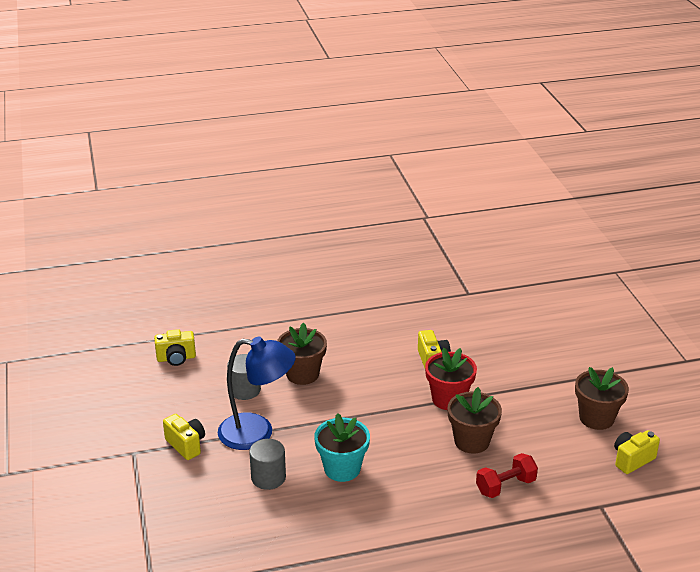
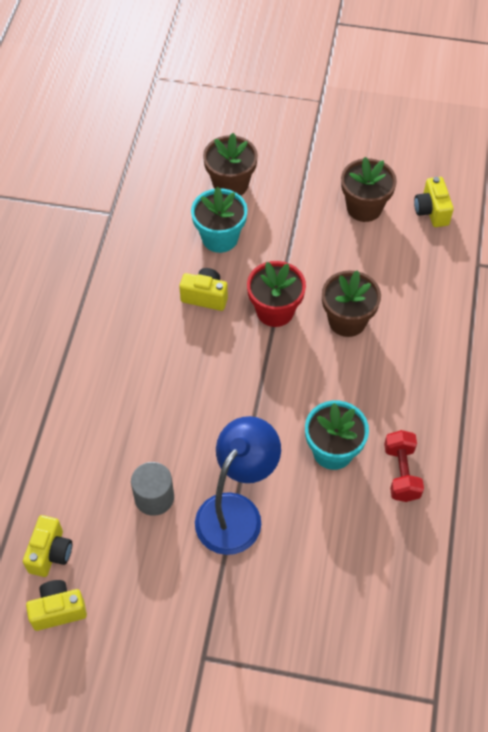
camera: 65 degrees left, 25 degrees up
(186, 445) = (219, 594): yellow camera -> yellow camera (58, 610)
(268, 477) = (314, 527): grey cylinder -> none
(302, 374) = (159, 428): brown flower pot -> brown flower pot (230, 184)
(493, 350) = (220, 238): none -> turquoise flower pot
(505, 486) = (421, 323): red dumbbell -> red dumbbell (401, 473)

